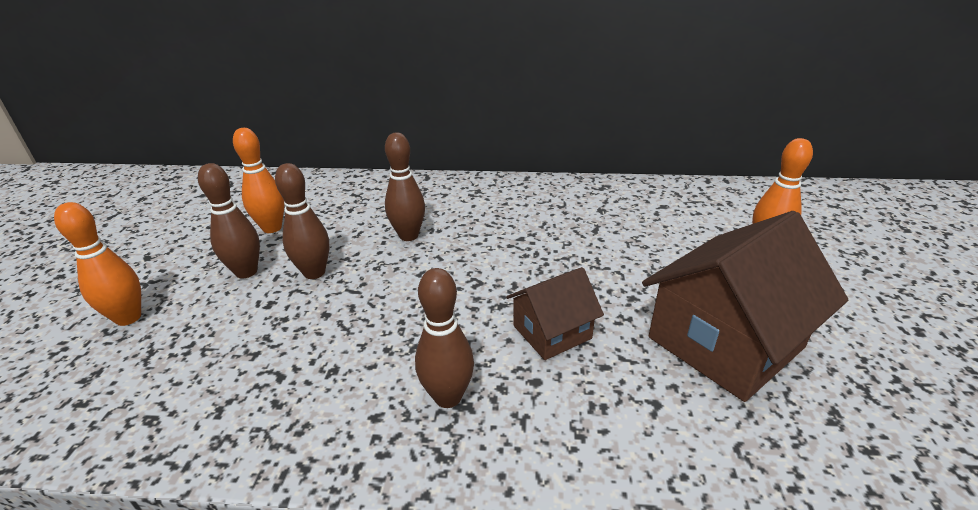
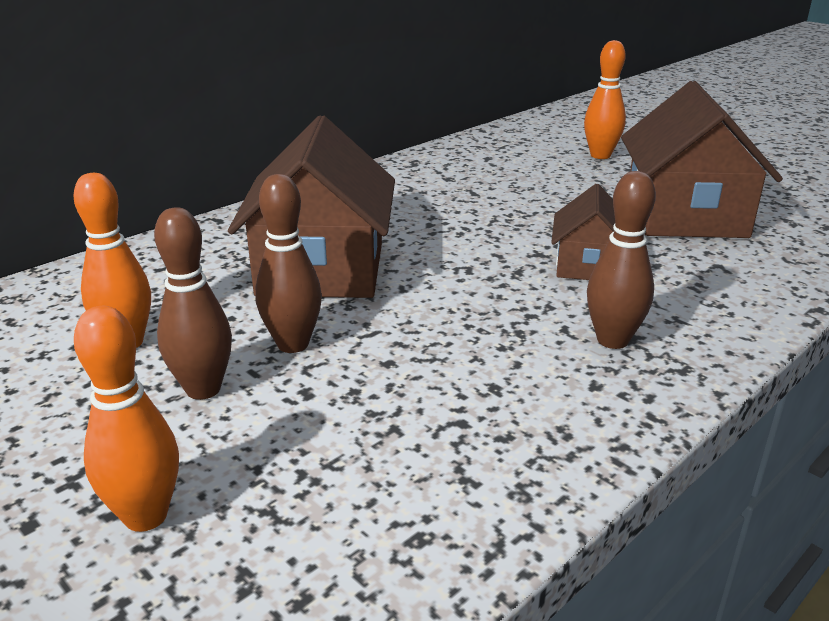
camera: 50 degrees left, 5 degrees down
(408, 236) = (321, 269): brown bowling pin -> brown house

